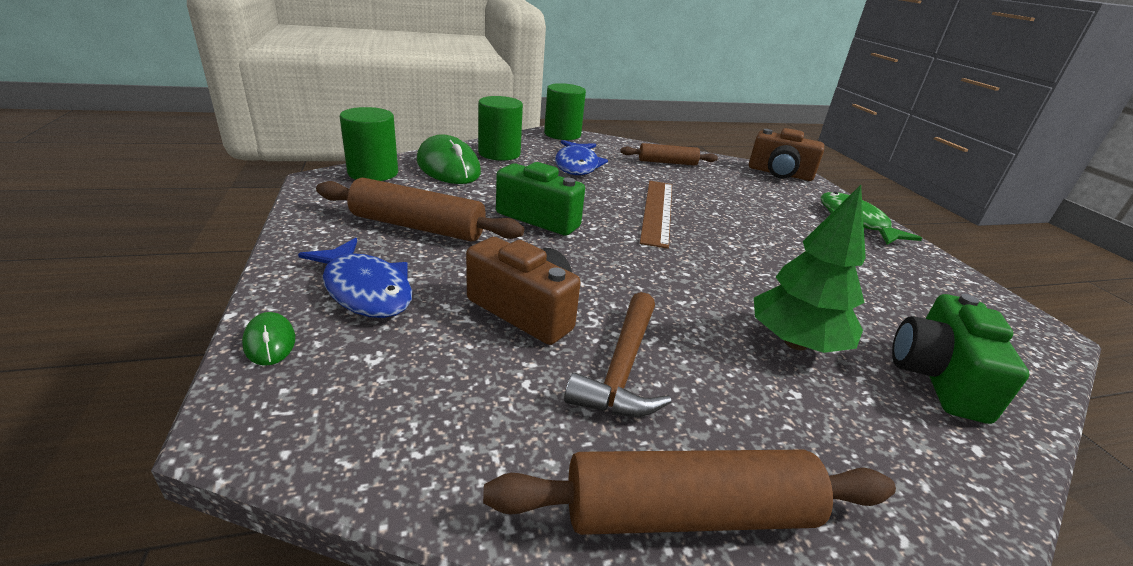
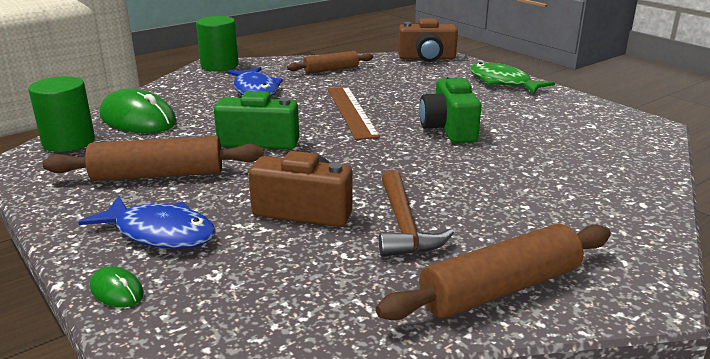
camera: 20 degrees left, 5 degrees down
(499, 153) = (175, 96): green cylinder -> none
(795, 343) = (508, 176): green tree -> none
(937, 377) = (604, 171): green camera -> green camera (449, 129)

